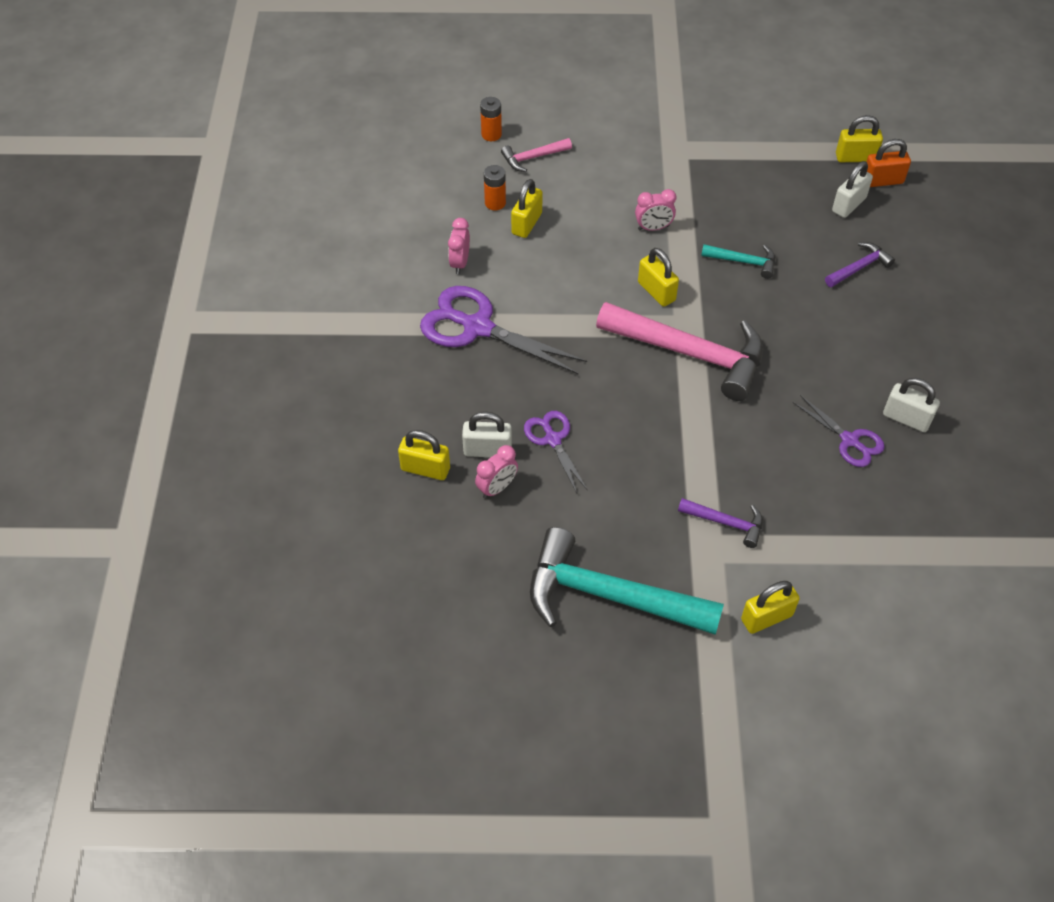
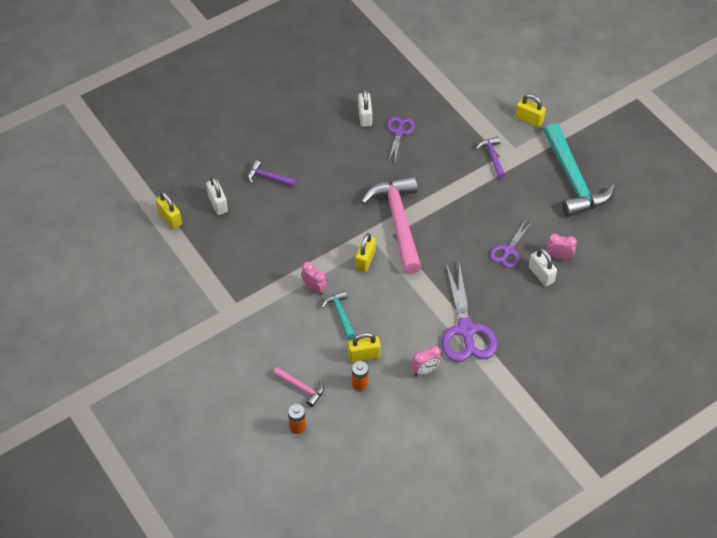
camera: 125 degrees left, 0 degrees up
(425, 469) = (577, 294): yellow padlock -> none
(743, 262) = (307, 231): turquoise hammer -> turquoise hammer (340, 314)
(848, 205) = (218, 204): white padlock -> white padlock turned 60 degrees clockwise
(882, 181) = (182, 197): orange padlock -> none

